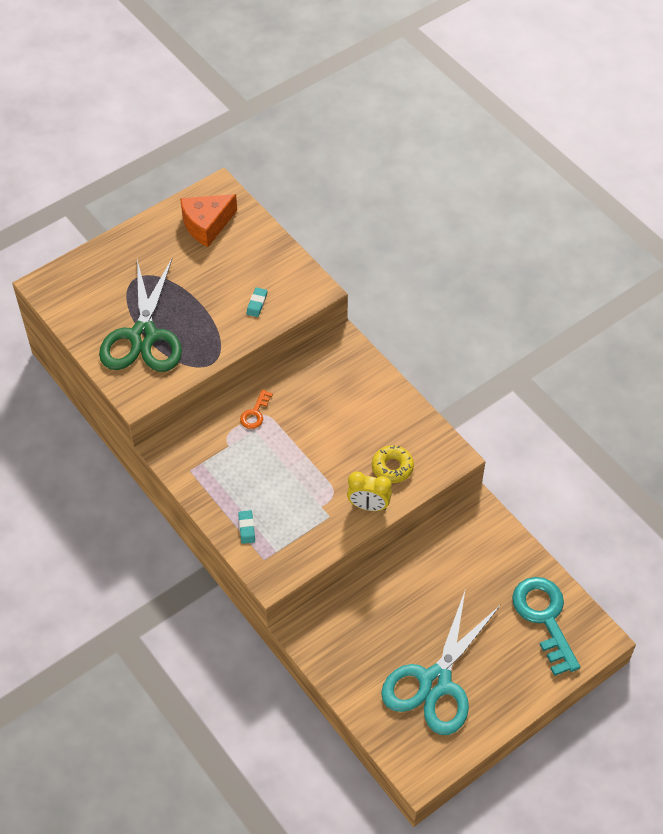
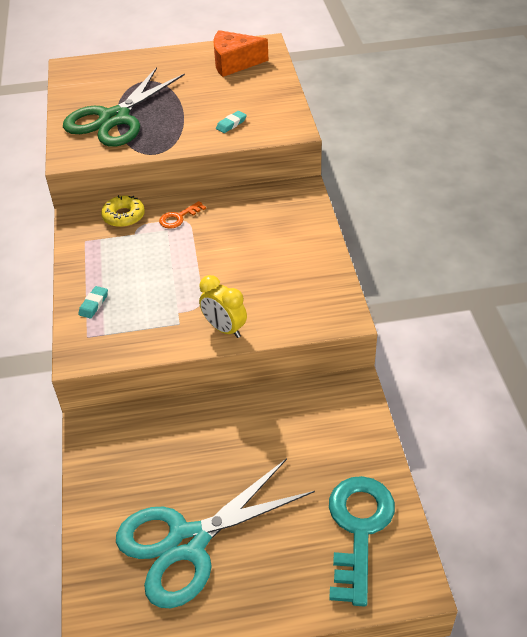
camera: 30 degrees right, 10 degrees down
(392, 467) = (274, 304): yellow donut -> yellow donut (124, 216)

